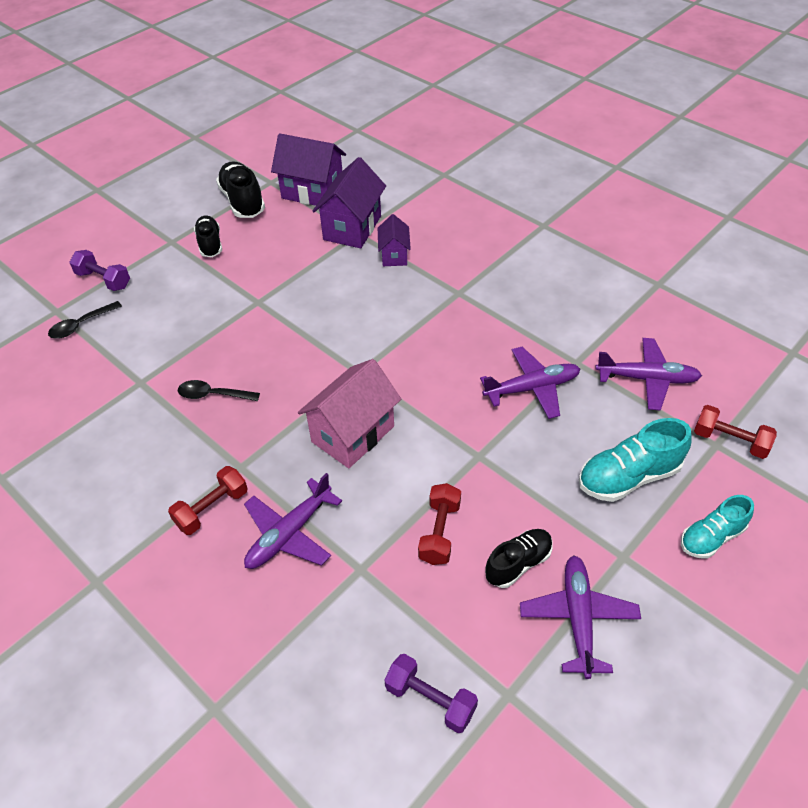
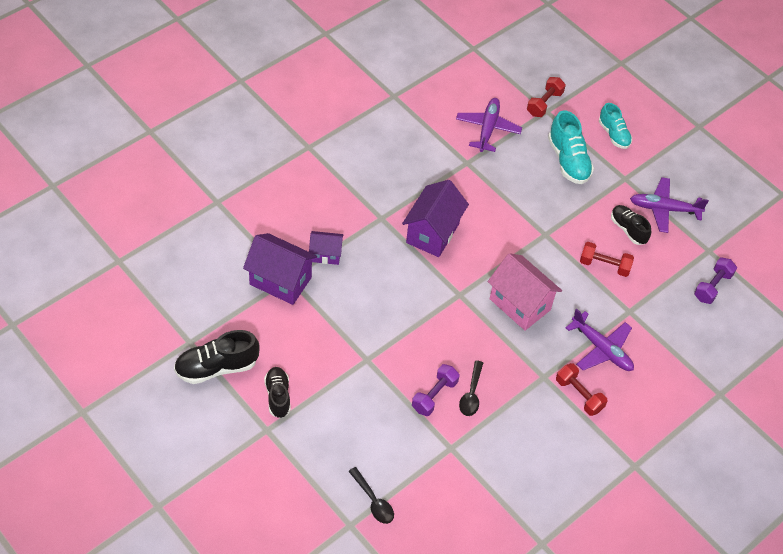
camera: 90 degrees left, 5 degrees up
(104, 280) = (313, 487): purple dumbbell -> purple dumbbell (434, 395)
(210, 244) = (278, 396): black shoe -> black shoe turned 90 degrees clockwise
(312, 192) = (217, 307): purple house -> purple house (432, 233)
(532, 388) = (488, 193): purple plane -> none

